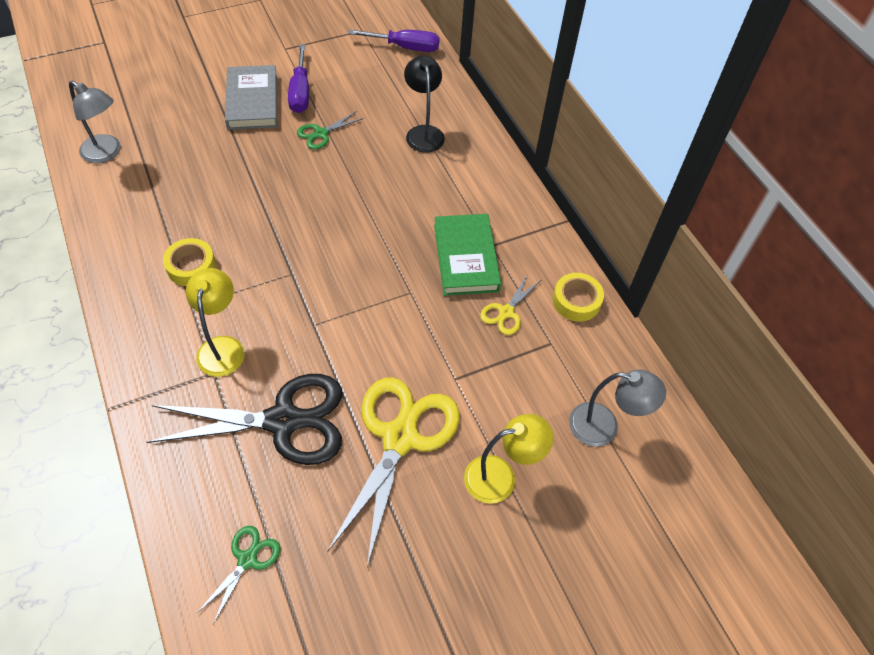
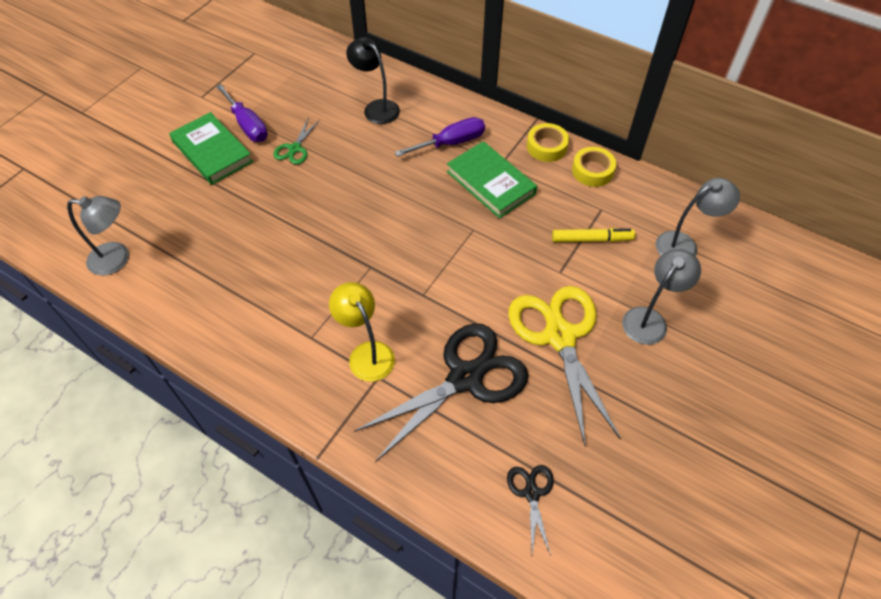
camera: 30 degrees left, 0 degrees up
(191, 266) = (282, 308): yellow tape -> yellow tape (546, 147)
(247, 559) = (531, 493): green scissors -> black scissors
(252, 101) = (212, 152): grey book -> green book
(405, 47) = (303, 50): purple screwdriver -> purple screwdriver (451, 143)
(500, 476) = (649, 319): yellow lamp -> grey lamp
(506, 312) = (553, 205): yellow scissors -> none
(514, 366) = (591, 239): none -> yellow marker

